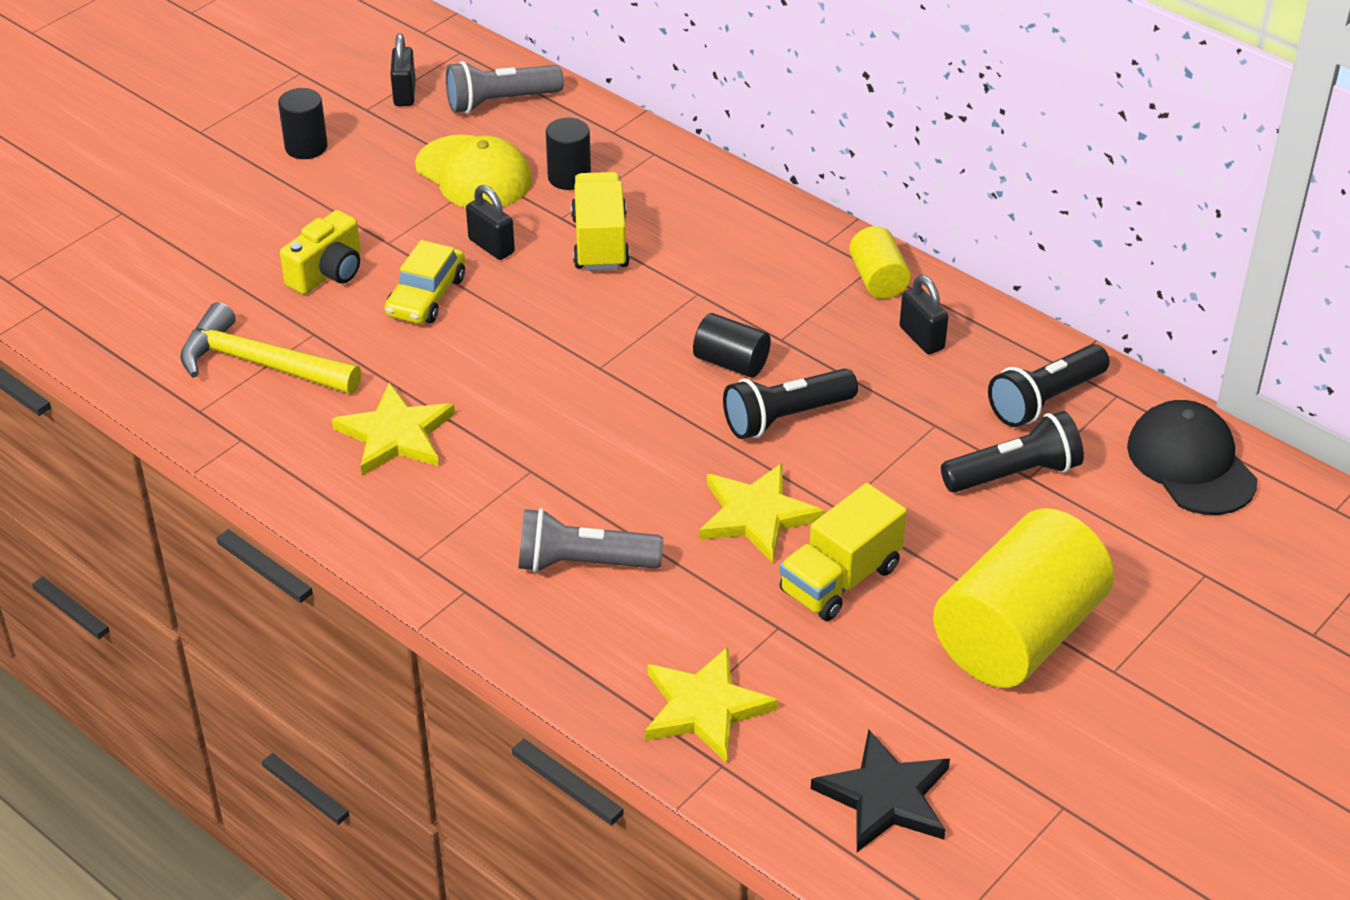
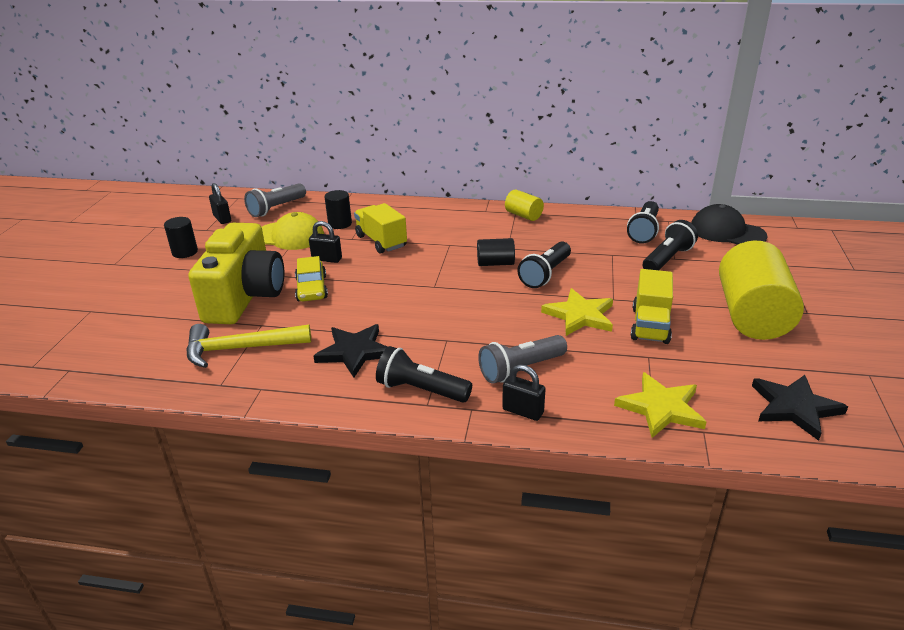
camera: 30 degrees left, 10 degrees down
(328, 273) = (245, 297): yellow camera -> yellow camera, size x2.01
(396, 435) = (355, 352): yellow star -> black star
(428, 533) = (421, 390): none -> black flashlight
(922, 338) = (567, 228): black padlock -> black padlock (523, 411)

